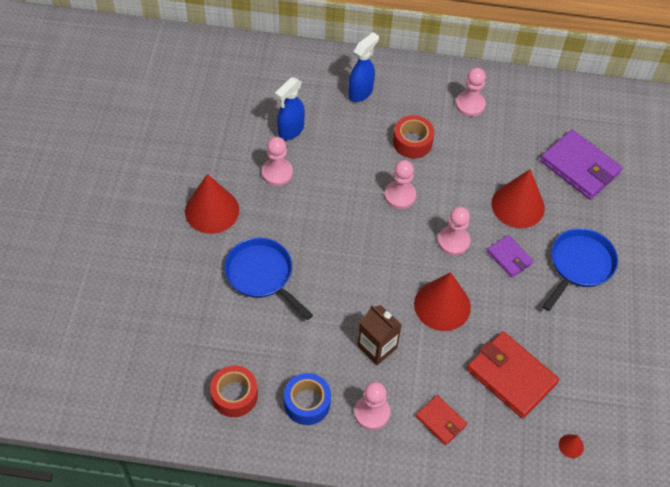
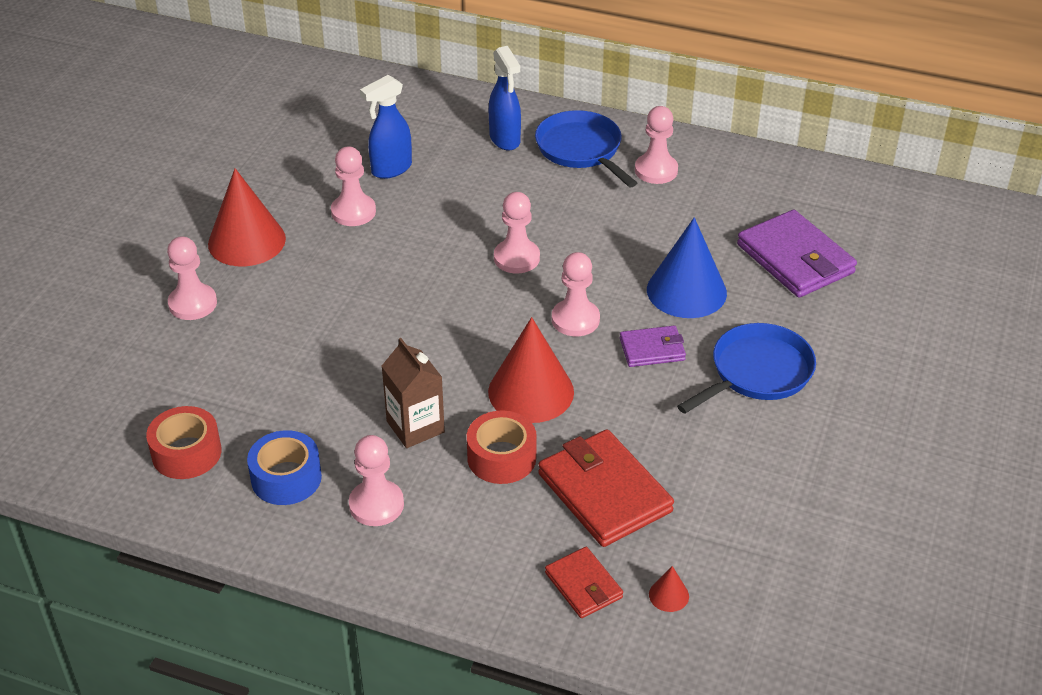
camera: 15 degrees right, 15 degrees down
(194, 271) = (192, 304): none -> pink pawn
(262, 275) = (284, 321): blue pan -> blue pan (581, 150)
(361, 92) = (505, 140): blue spray bottle -> blue spray bottle turned 105 degrees clockwise
(412, 142) = (557, 201): red tape -> red tape (501, 457)
(440, 421) = (476, 531): red wallet -> red wallet (583, 585)
(509, 257) = (652, 349): purple wallet -> purple wallet turned 75 degrees counterclockwise
(518, 205) = (686, 291): red cone -> blue cone

